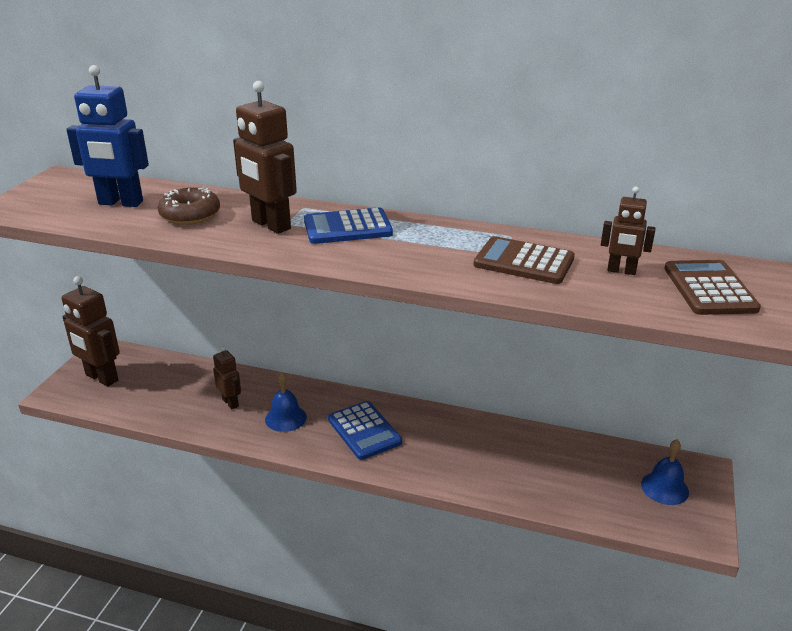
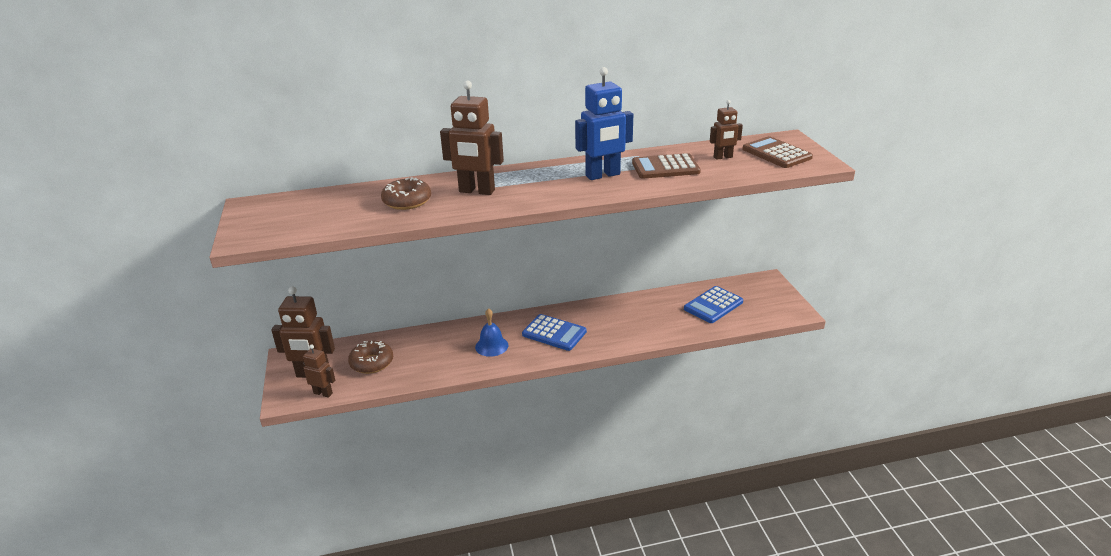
camera: 30 degrees left, 0 degrees up
(120, 203) = (337, 208): blue robot -> blue robot (603, 175)
(160, 388) = (372, 363): none -> brown donut
(230, 403) = (440, 352): brown robot -> brown robot (323, 393)
(347, 228) = (531, 178): blue calculator -> blue calculator (713, 305)
(664, 488) = (757, 296): blue bell -> none

